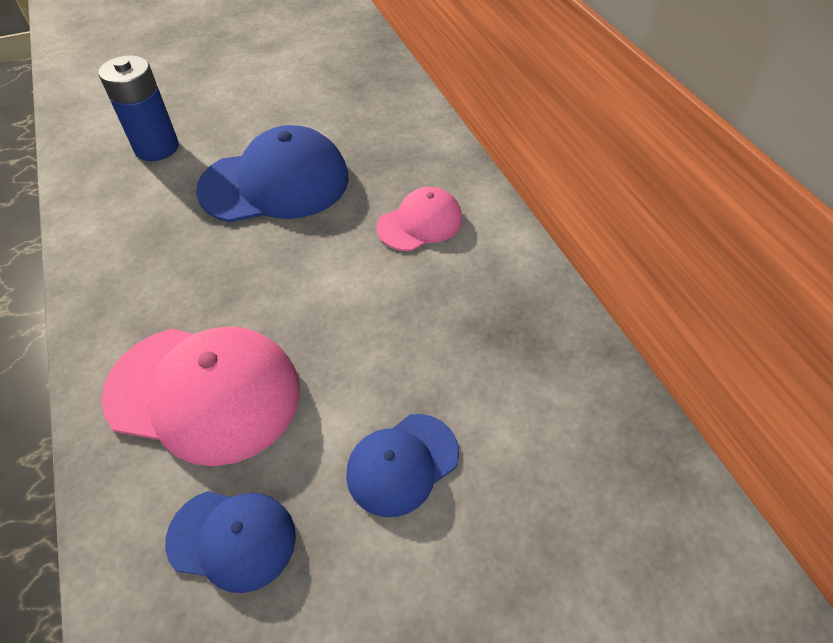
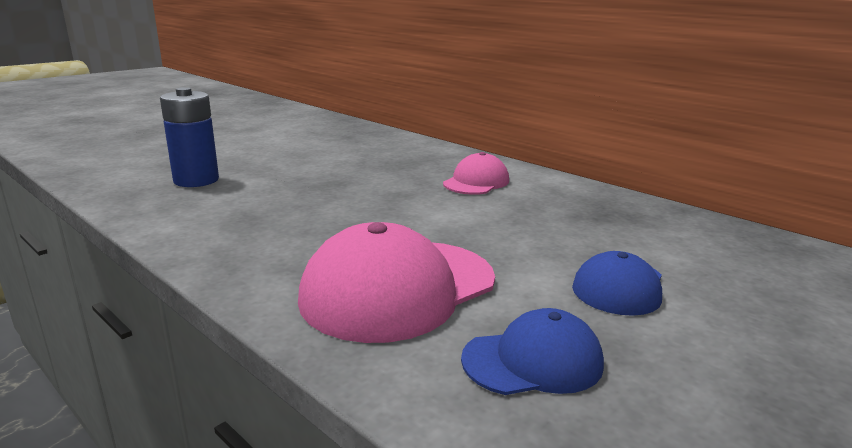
camera: 25 degrees left, 30 degrees down
(204, 392) = (398, 288): pink cap -> pink cap turned 150 degrees clockwise
(275, 183) = (332, 182): blue cap -> none

